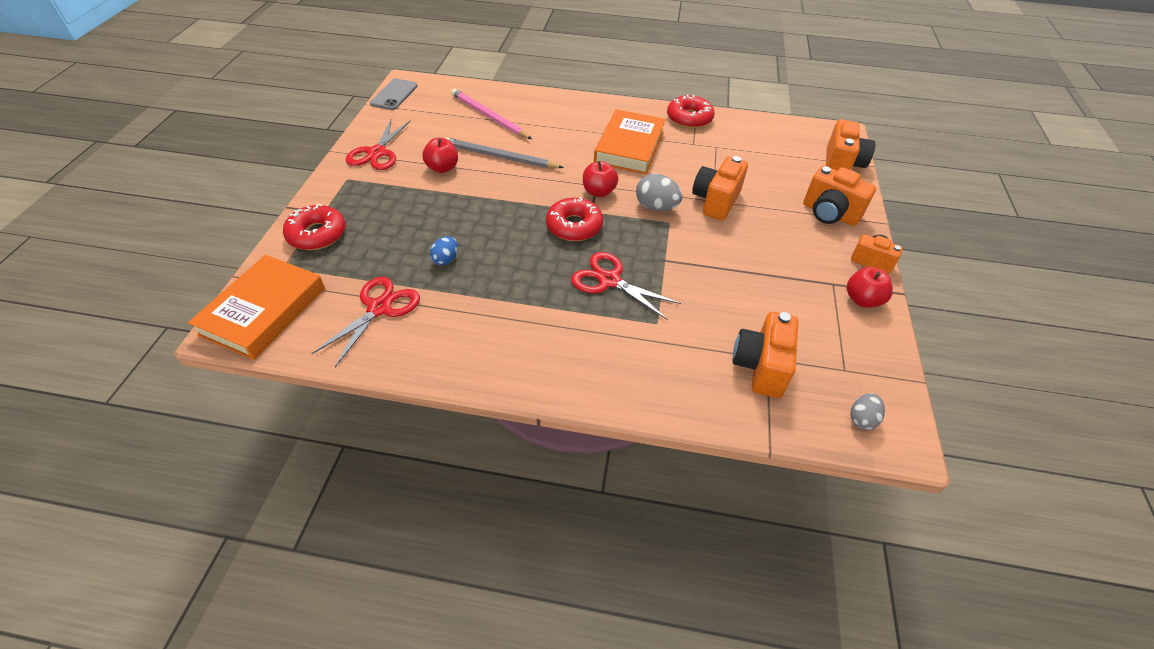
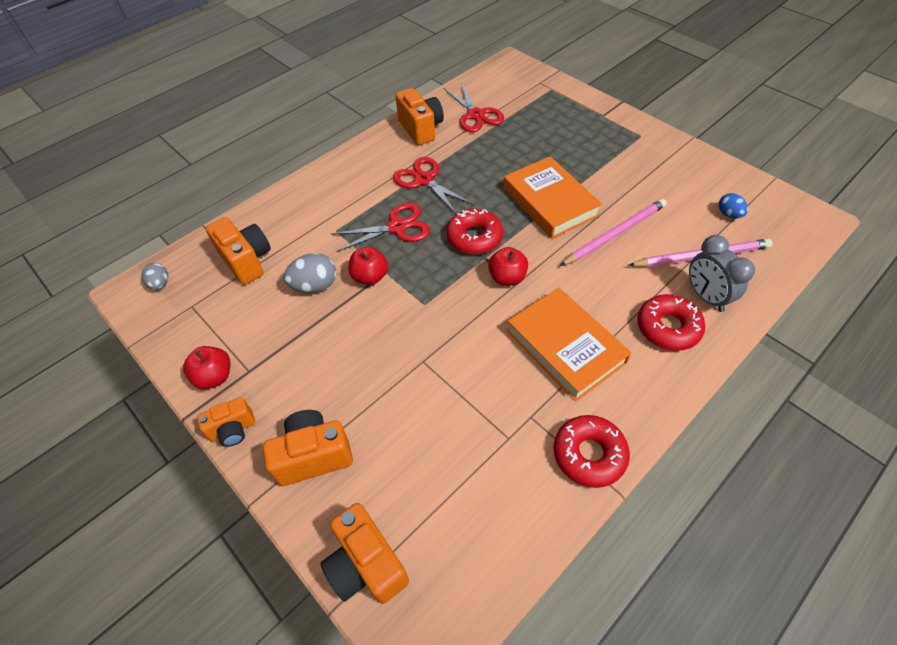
camera: 130 degrees right, 5 degrees up
(263, 311) = (515, 75): orange book -> orange book (550, 202)
(317, 234) = (576, 107): red donut -> red donut (668, 327)
(377, 153) = (672, 161): red scissors -> red scissors (424, 180)
(394, 95) = (788, 201): grey phone -> none
(442, 168) = (621, 191): red apple -> red apple (370, 277)
(446, 259) = (497, 155): blue egg -> blue egg (729, 214)
(499, 157) = (615, 234): grey pencil -> pink pencil
(527, 108) = (706, 296): none -> grey clock
(656, 207) = (451, 307): grey egg -> grey egg (315, 286)
(715, 201) = (419, 362): orange camera -> orange camera (421, 129)

